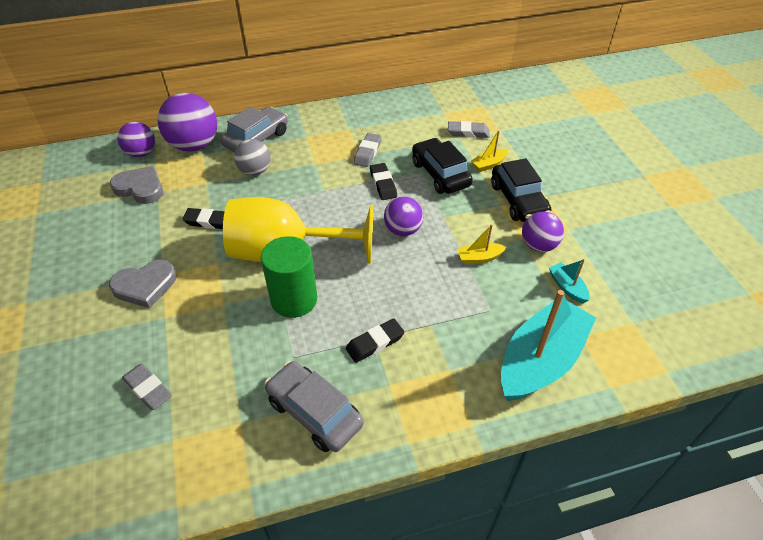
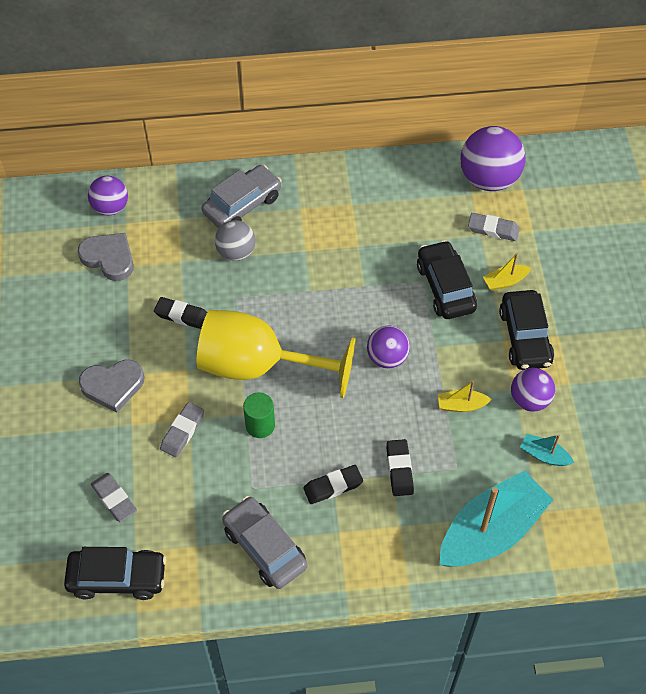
camera: 10 degrees right, 10 degrees up
(153, 471) = (117, 578): none -> black car
(194, 145) = (170, 204): purple ball -> purple ball (489, 179)
(294, 299) = (260, 425): green cylinder -> green cylinder, size x0.62
(367, 152) = (368, 243): grey eraser -> grey eraser (182, 431)
(383, 184) = (377, 292): black eraser -> black eraser (399, 469)
(567, 287) = (544, 455): turquoise boat -> turquoise boat turned 45 degrees counterclockwise

